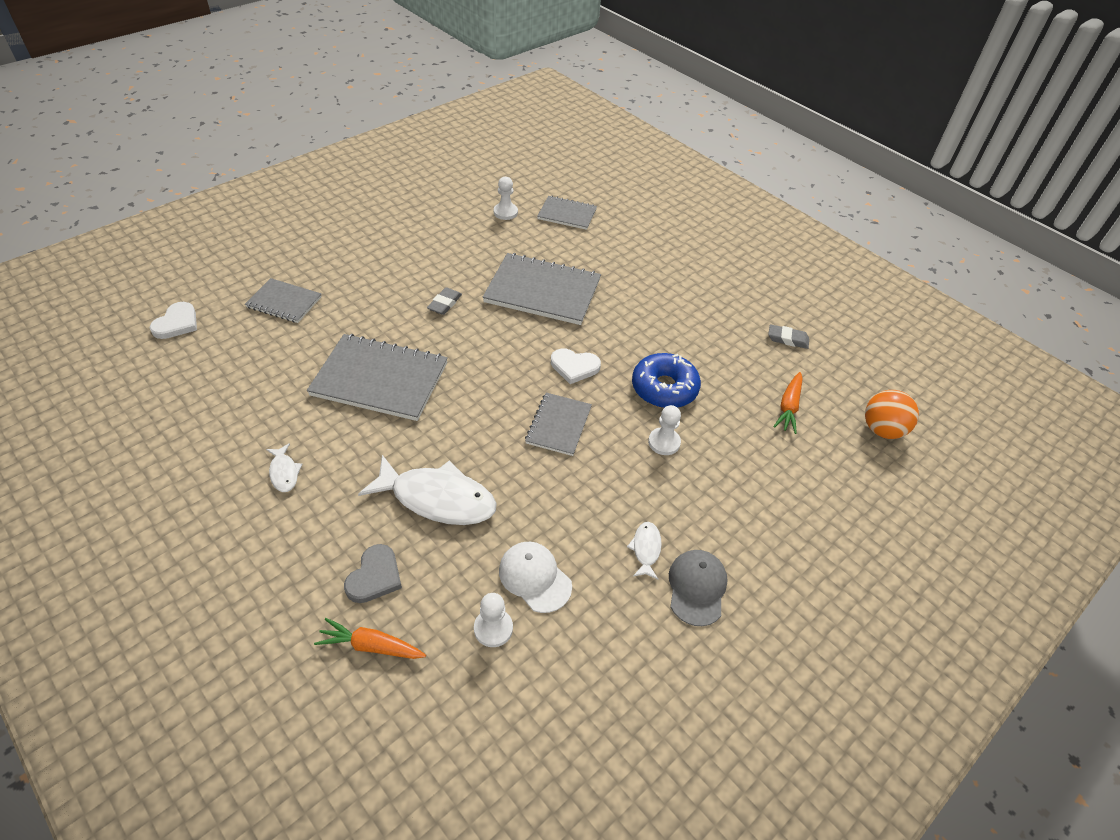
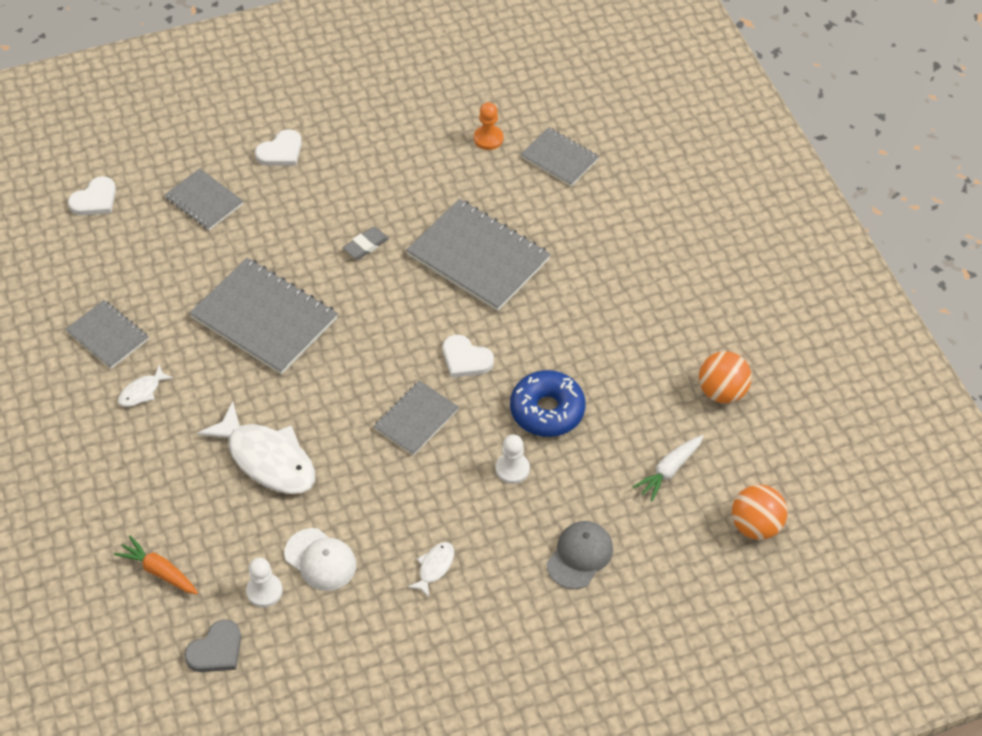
camera: 25 degrees right, 5 degrees up
(229, 432) = (108, 336): none -> grey notebook
(284, 472) = (142, 392): white fish -> white fish turned 45 degrees clockwise
(338, 253) = (281, 151): none -> white heart
(375, 576) = (184, 513): grey heart -> grey heart (216, 650)
(505, 212) = (488, 139): white pawn -> orange pawn
(535, 577) = (320, 560): white cap -> white cap turned 150 degrees clockwise
(697, 588) = (461, 617): grey cap -> grey cap (580, 556)
(787, 339) = (722, 392): grey eraser -> orange ball
(788, 407) = (669, 471): orange carrot -> white carrot

